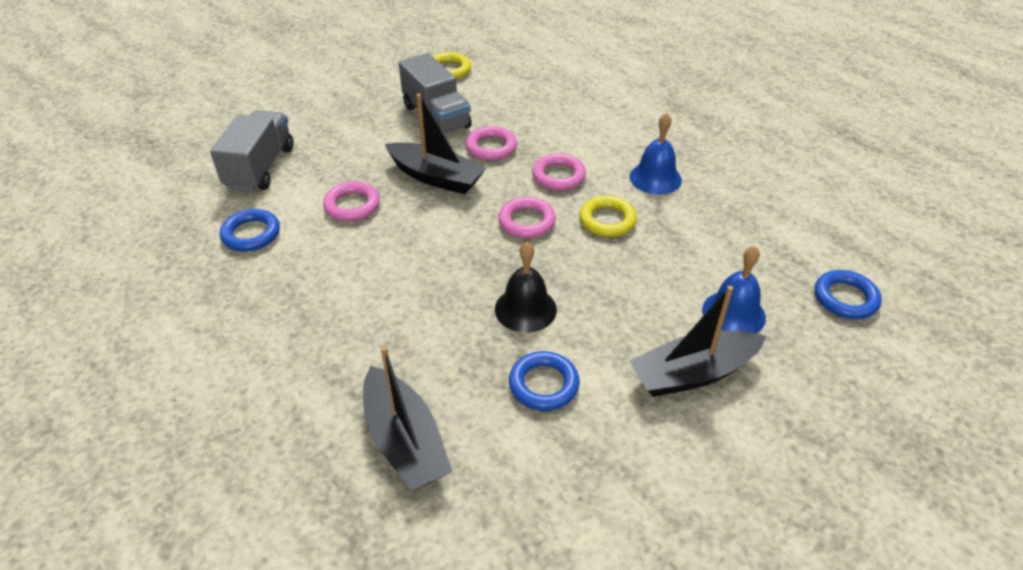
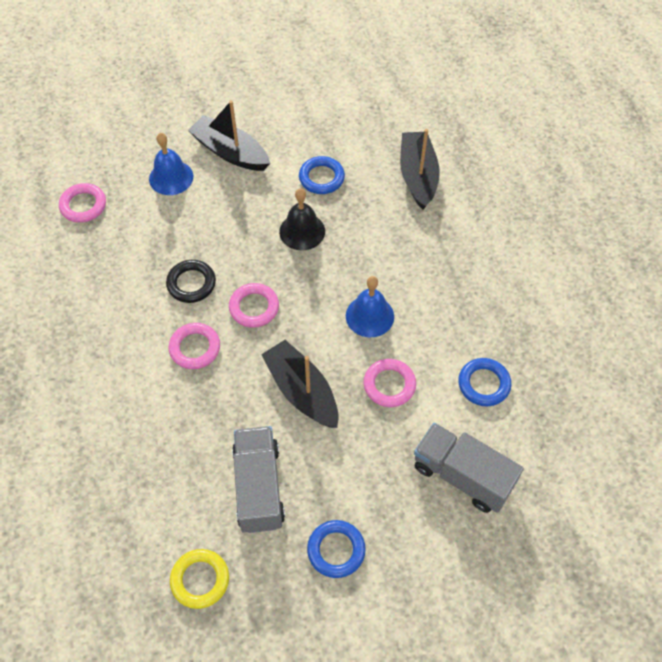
camera: 155 degrees left, 15 degrees up
(260, 168) = (462, 476): grey truck -> grey truck turned 90 degrees clockwise
(491, 147) = (230, 413): pink ring -> pink ring (83, 205)
(607, 220) = (191, 283): yellow ring -> black ring
(655, 178) = (117, 312): blue bell -> blue bell (369, 316)
(692, 374) = (230, 152): black boat -> black boat turned 150 degrees counterclockwise
(845, 298) = (92, 160): blue ring -> blue ring (336, 550)

